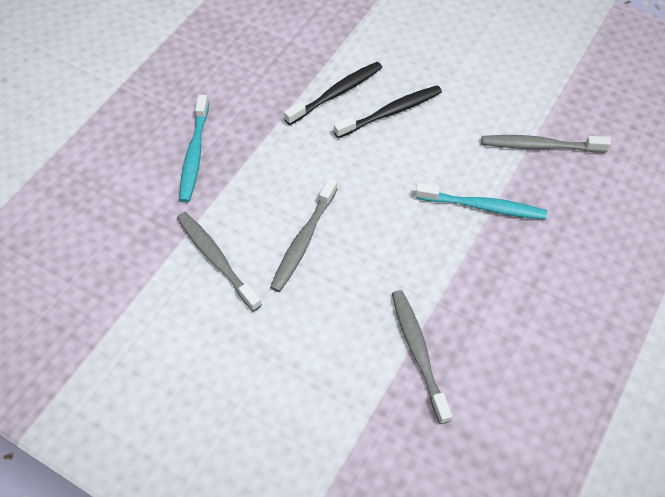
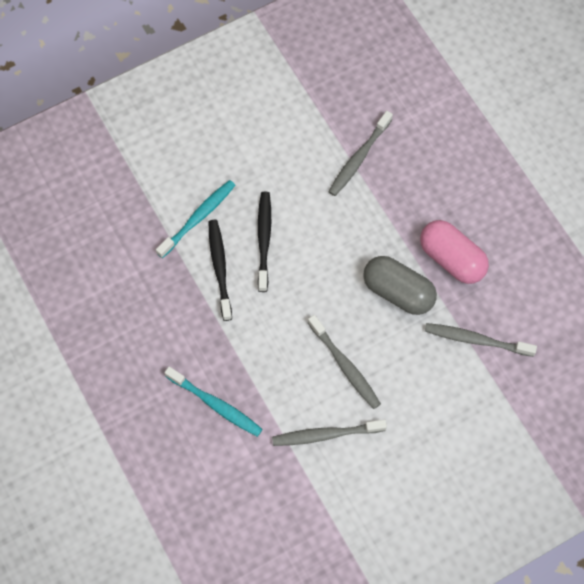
camera: 60 degrees left, 10 degrees up
(420, 249) = (398, 292): none -> grey capsule
(483, 207) = (388, 229): turquoise toothbrush -> turquoise toothbrush (198, 218)
(496, 282) = (451, 259): none -> pink capsule

